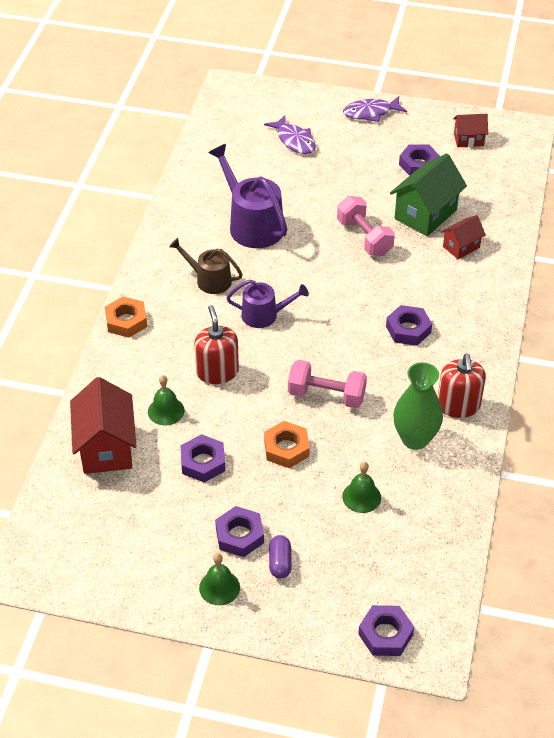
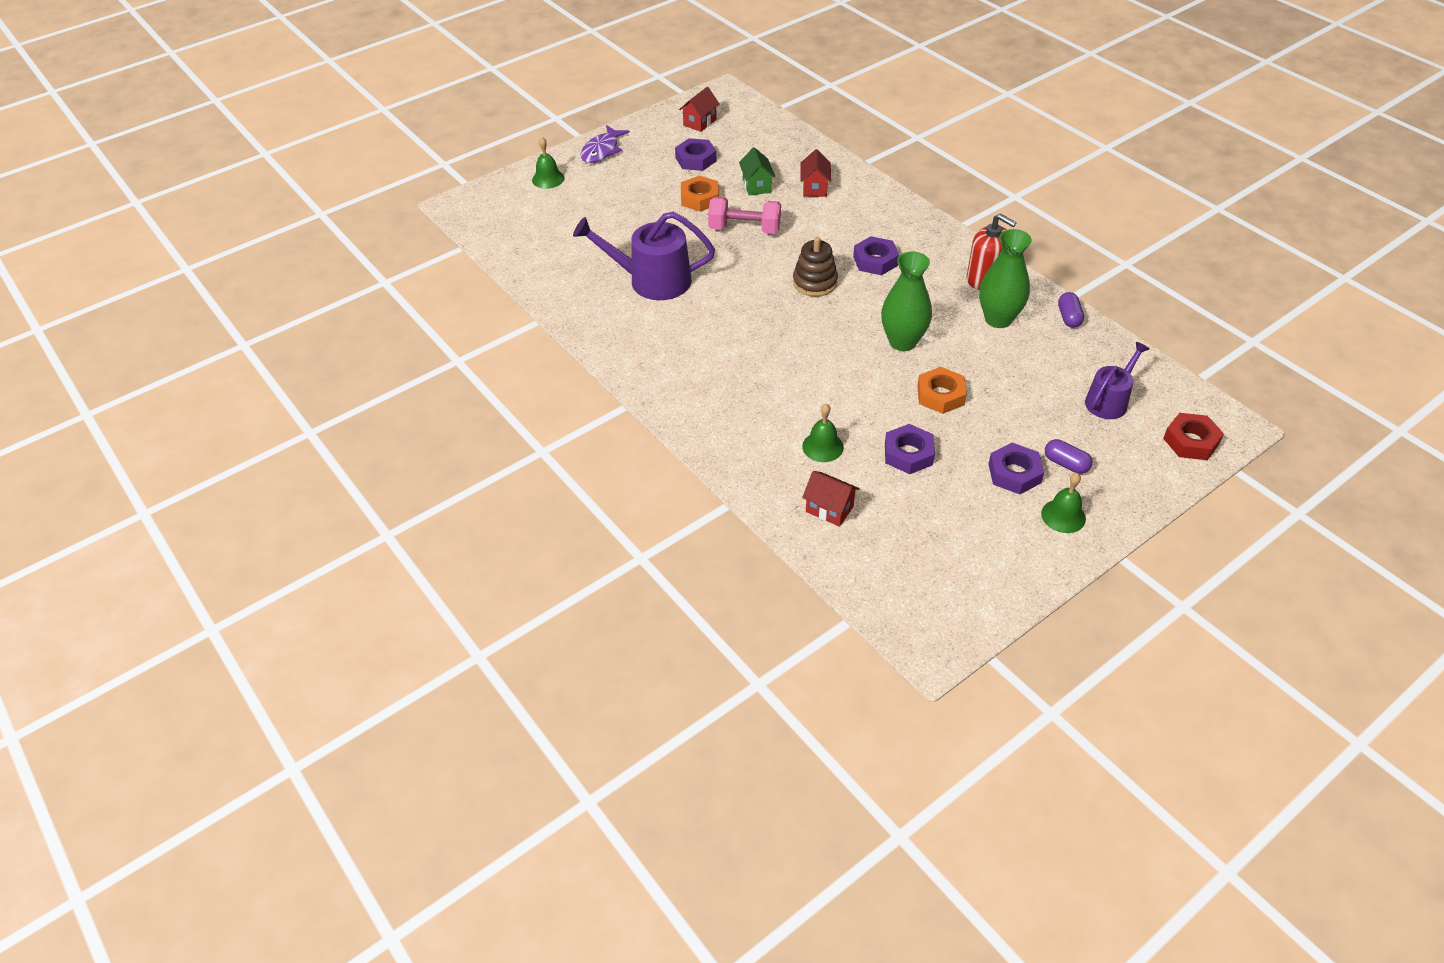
camera: 50 degrees left, 0 degrees up
(106, 448) = (829, 509): red house -> red house, size x0.56
(126, 321) = (681, 417): orange nut -> orange nut (700, 198)
(209, 280) = (690, 339): brown watering can -> none
(217, 372) = (808, 391): red soap dispenser -> none
(264, 315) = (771, 329): purple watering can -> purple watering can (1109, 401)
(294, 140) = (579, 205): purple fish -> none
(326, 395) = (902, 342): pink dumbbell -> green vase
(343, 310) = (815, 282): none -> brown stacking toy
(361, 497) = (1034, 380): green bell -> green bell (548, 179)
(385, 634) = (1191, 441): purple nut -> red nut
(425, 214) = (757, 186): green house -> green house, size x0.56
(465, 483) = (1069, 317): none -> purple capsule

